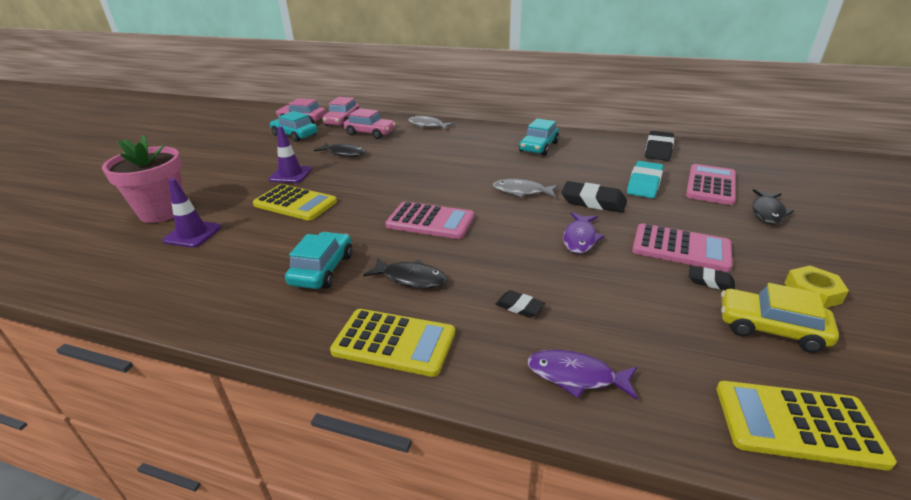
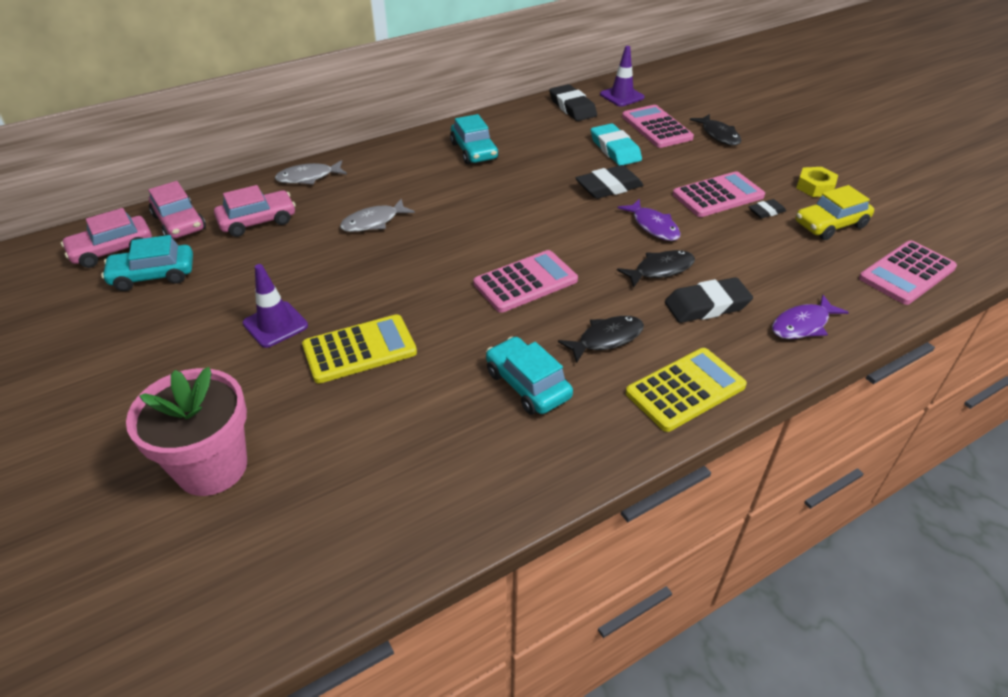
camera: 50 degrees left, 10 degrees up
(193, 234) = (320, 456): purple traffic cone -> purple traffic cone (621, 96)
(344, 153) = (283, 263): black fish -> black fish (660, 270)
(519, 307) = (706, 305): black eraser -> black eraser, size x1.84
(522, 191) = (543, 208): grey fish -> grey fish (373, 222)
(797, 424) = (907, 273): yellow calculator -> pink calculator

